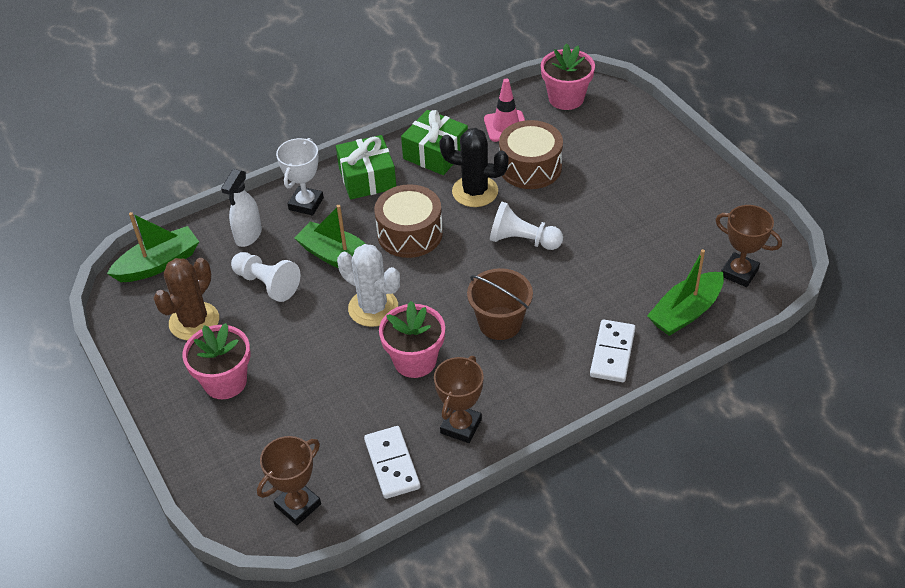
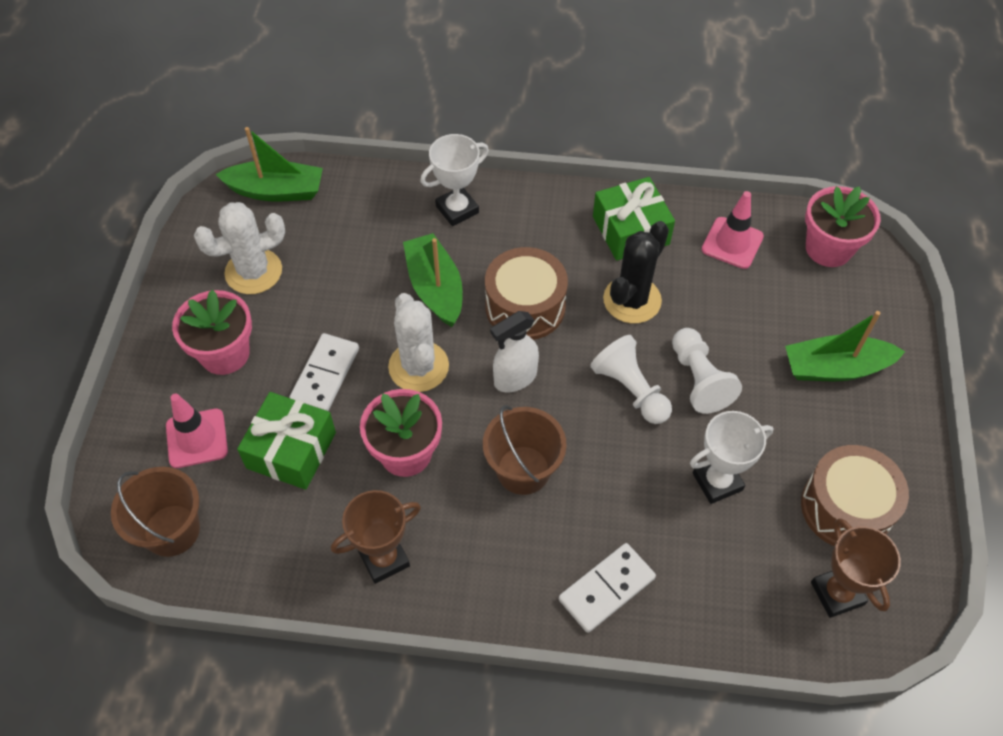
camera: 35 degrees right, 10 degrees up
(194, 321) = (253, 272): brown cactus -> white cactus
(248, 235) = (376, 211): white spray bottle -> white spray bottle (515, 378)
(258, 442) = (197, 438): none -> pink traffic cone
(267, 284) = (348, 274): white pawn -> white pawn (699, 380)
(298, 505) = (172, 530): brown trophy -> brown bucket
(367, 178) = (539, 217): green gift -> green gift (291, 450)
(392, 464) = (287, 551): white domino -> white domino (325, 375)
(475, 191) = (632, 300): black cactus -> black cactus turned 75 degrees clockwise
(530, 167) = (715, 308): brown drum -> brown drum (846, 508)
(621, 258) = (717, 481): none -> white trophy
(685, 312) = (730, 598): green boat -> green boat (835, 368)

